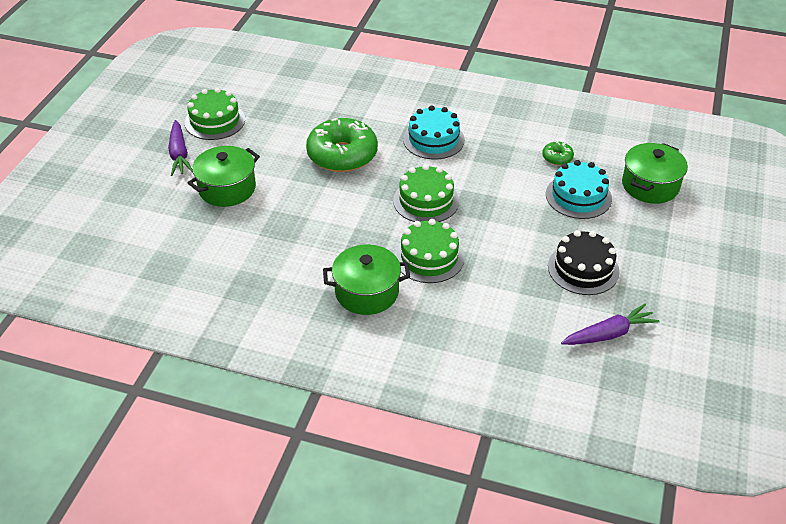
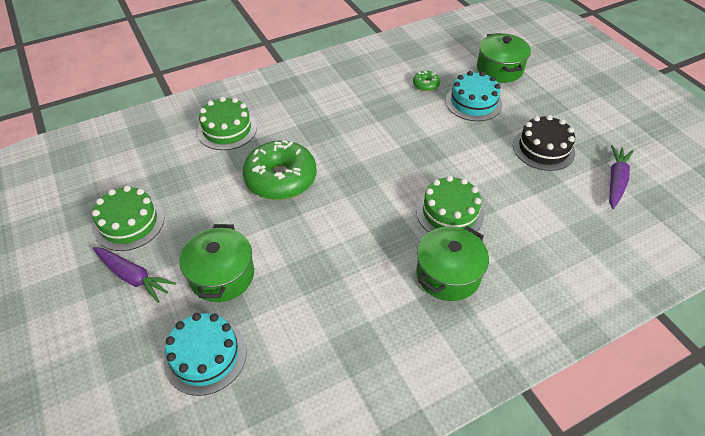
camera: 45 degrees left, 5 degrees up
(426, 201) = (389, 172): green cake -> green cake (227, 129)
(433, 139) = (331, 123): turquoise cake -> turquoise cake (205, 356)

